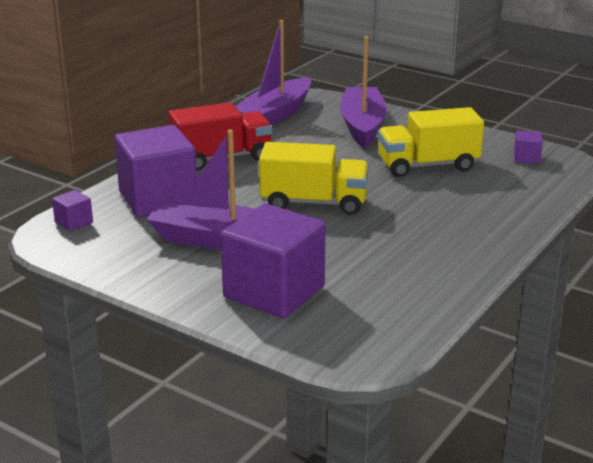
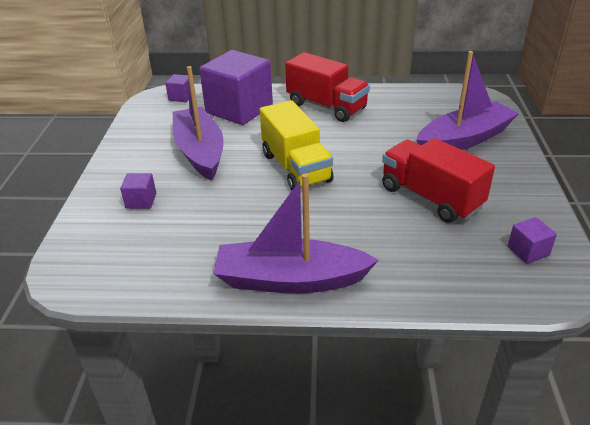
camera: 60 degrees right, 10 degrees up
(274, 292) = (141, 201): purple cube -> purple cube, size x0.42
(275, 115) = (427, 98): purple boat -> purple boat (290, 279)
(428, 165) = (430, 197): yellow truck -> red truck

